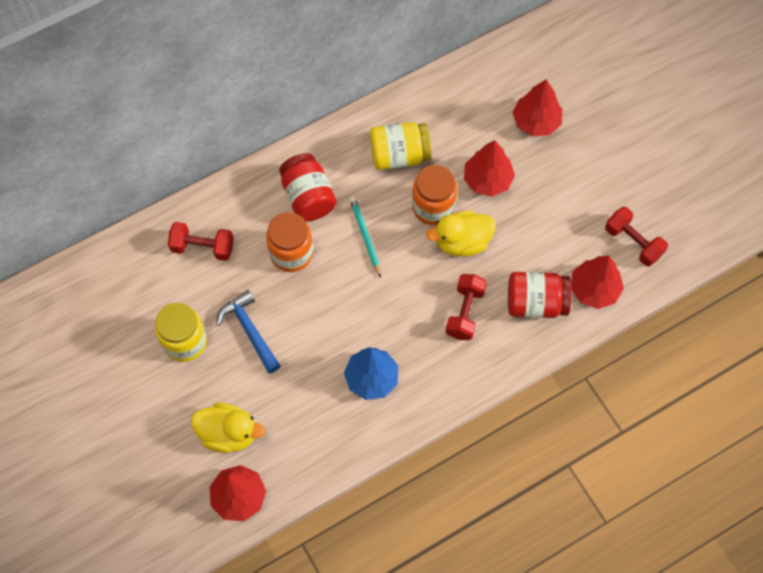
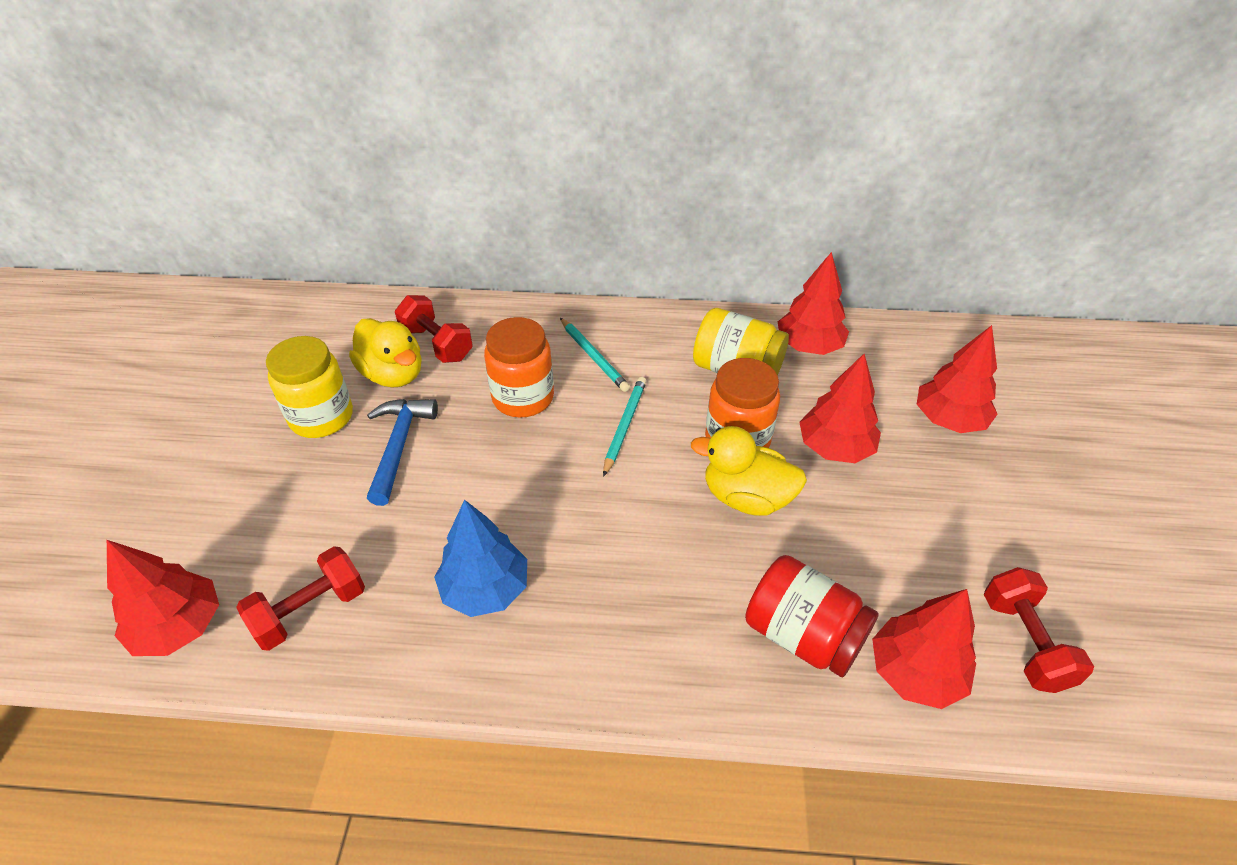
camera: 35 degrees right, 20 degrees down
(228, 433) = (255, 541): yellow duck -> yellow duck (393, 374)
(308, 197) = (593, 356): red jar -> turquoise pencil
(429, 110) = (808, 346): none -> red tree
(465, 312) = (684, 584): red dumbbell -> red dumbbell (310, 611)

